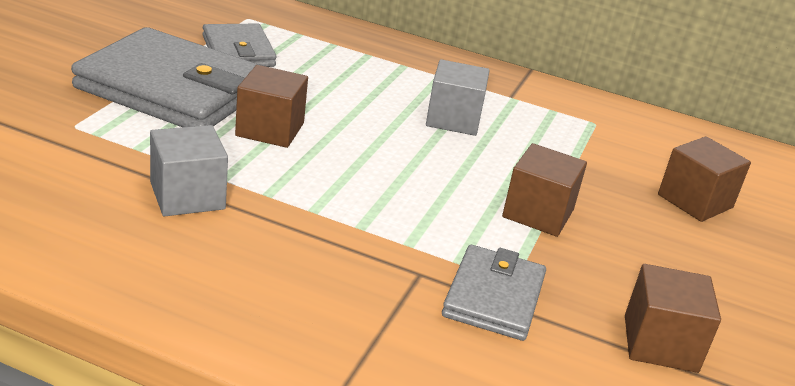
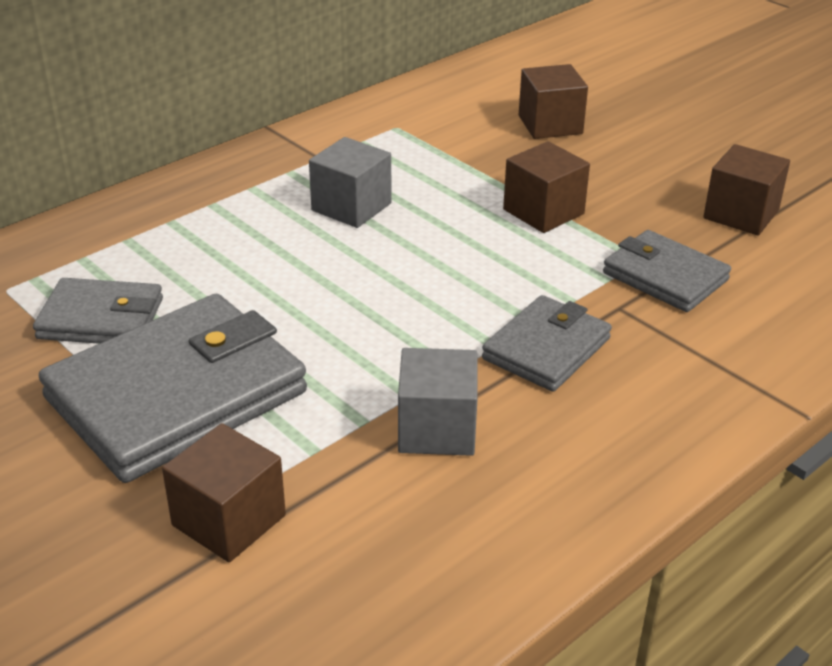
camera: 60 degrees left, 5 degrees up
(270, 129) = (316, 337): brown cube -> brown cube (229, 520)
(326, 237) = (546, 349): none -> grey wallet

